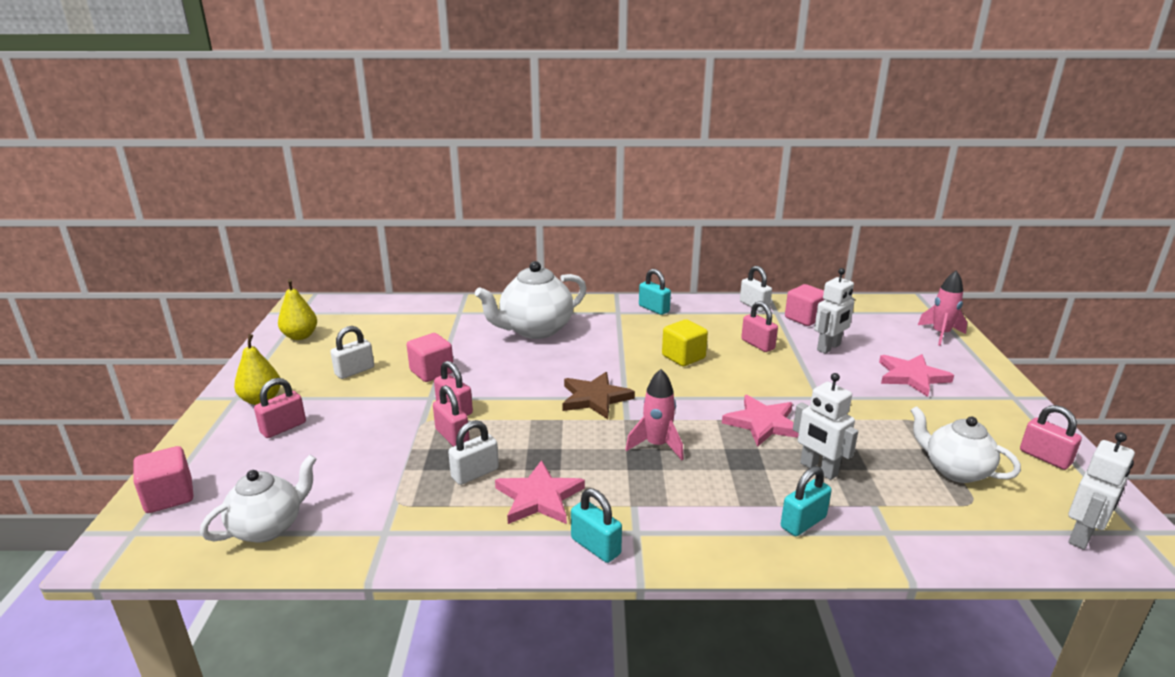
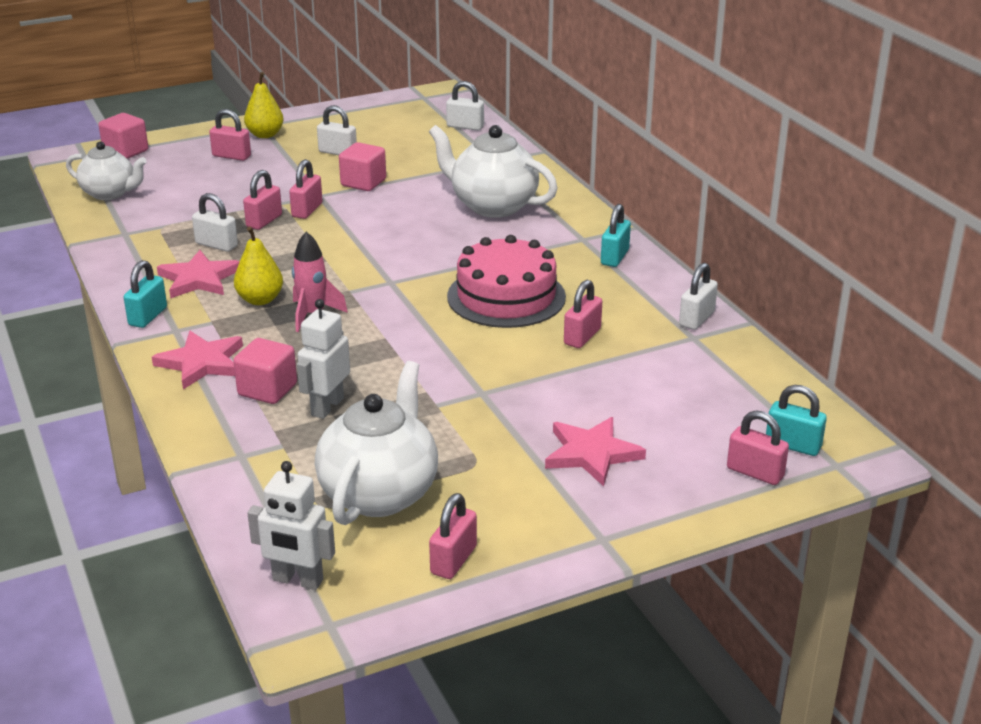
camera: 65 degrees right, 5 degrees up
(300, 336) = (379, 112): yellow pear -> yellow pear (260, 300)
(383, 309) = (465, 126): none -> white padlock
(595, 398) = (376, 267): brown star -> none
(683, 357) = (506, 296): yellow cube -> pink cake
(763, 423) = (395, 364): pink star -> pink star (202, 363)
(803, 522) = (231, 408): turquoise padlock -> turquoise padlock (793, 445)
(804, 318) = (695, 359): pink cube -> pink cube (267, 390)
(829, 348) = (621, 386): white robot -> none
(940, 334) = (755, 472): pink rocket -> pink padlock
(955, 470) = (380, 493): white teapot -> white teapot, size x1.53

